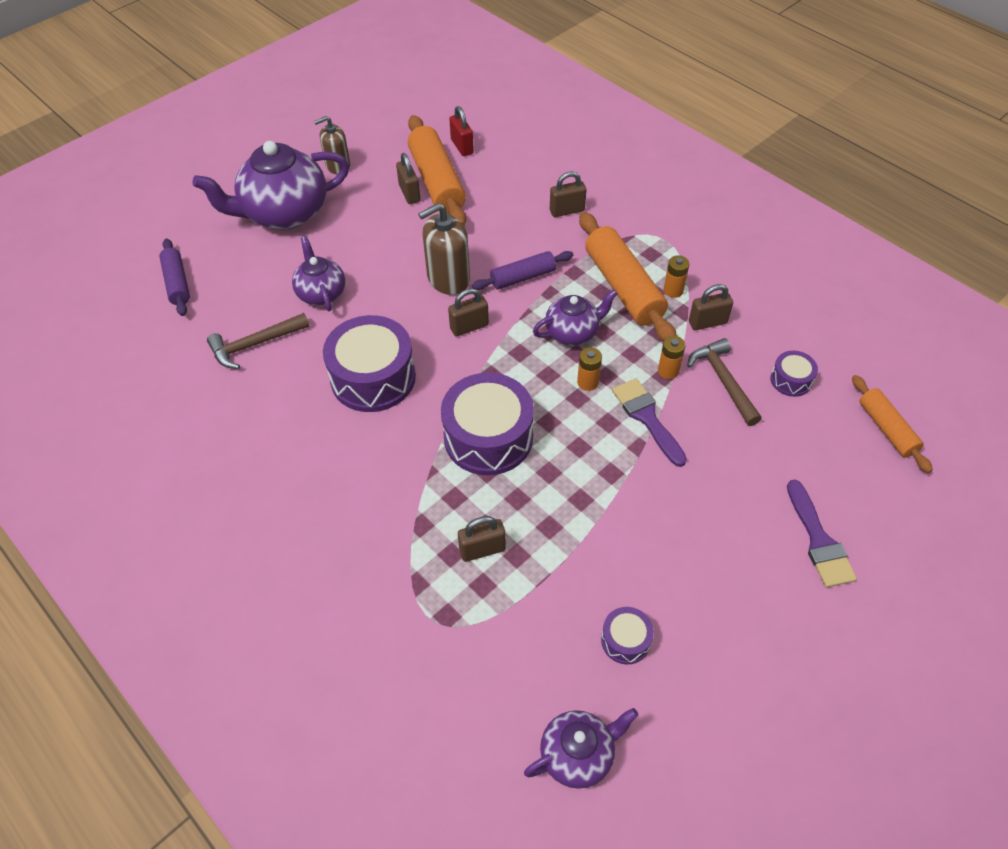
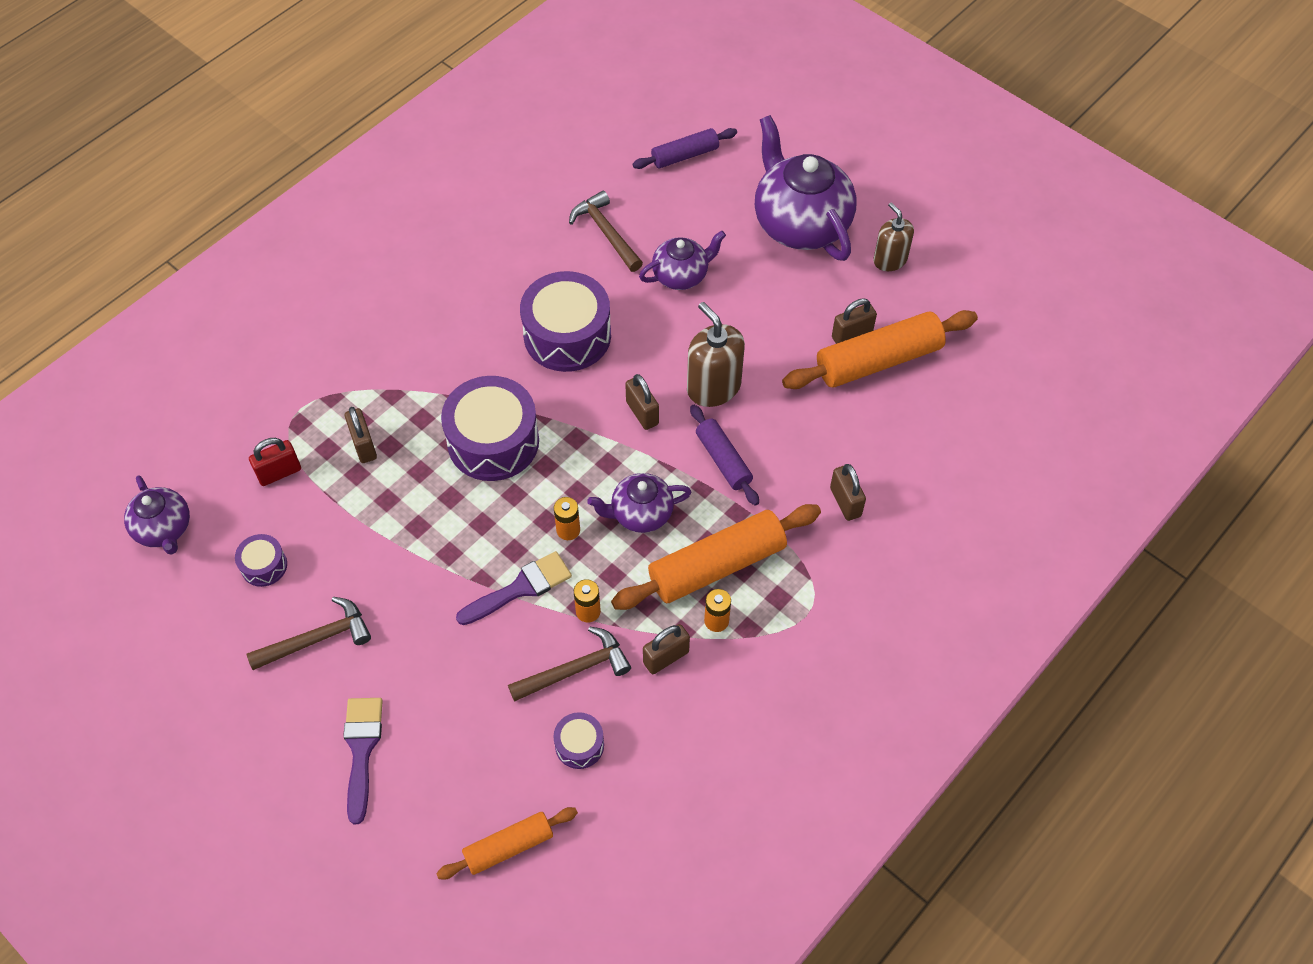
camera: 85 degrees right, 5 degrees up
(462, 147) = (949, 381): red padlock -> red padlock (279, 473)
(573, 332) = (640, 514): purple teapot -> purple teapot turned 105 degrees clockwise
(707, 322) = (666, 657): brown padlock -> brown padlock turned 75 degrees clockwise
(708, 584) = (317, 639): none -> brown hammer
(818, 540) = (362, 750): purple brush -> purple brush turned 105 degrees clockwise

